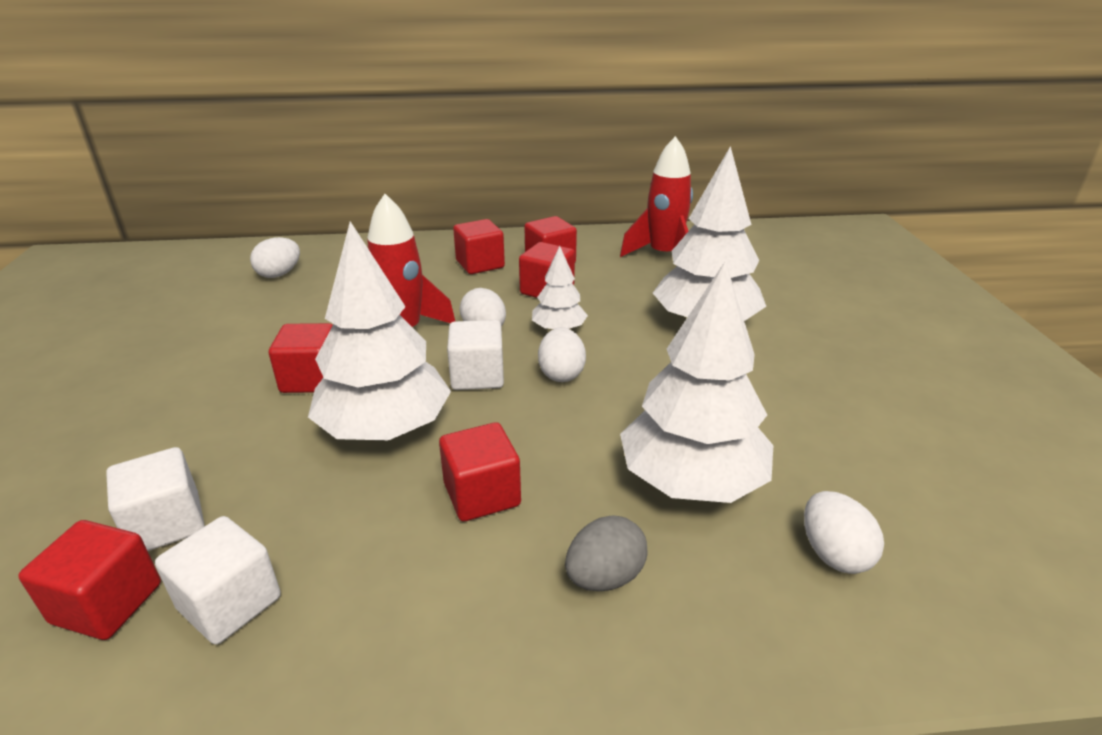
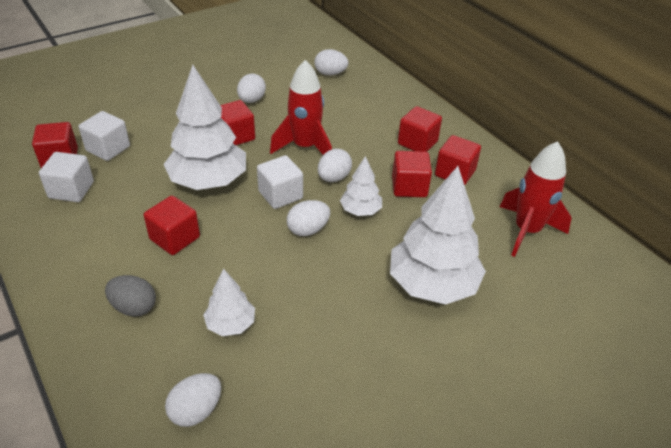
camera: 60 degrees right, 10 degrees up
(248, 344) = (251, 100): none -> white egg
(691, 482) = (230, 324): white tree -> white tree, size x0.51

